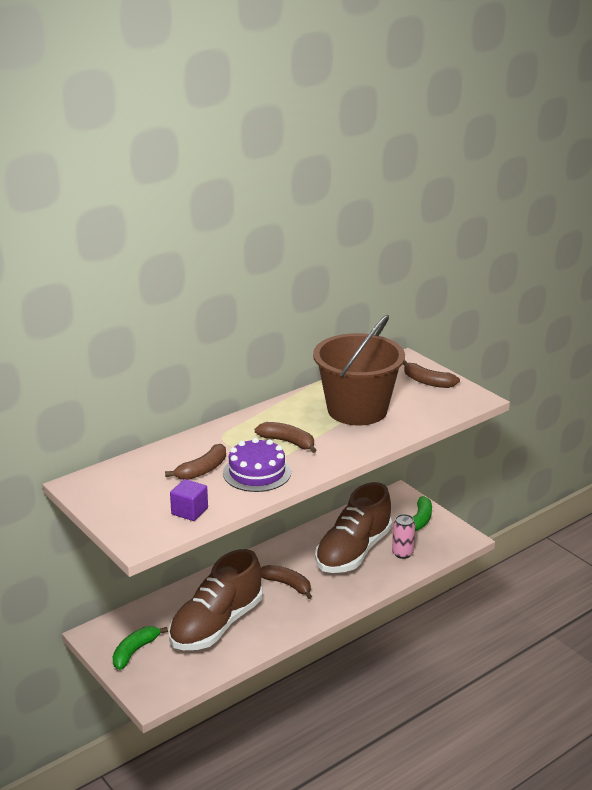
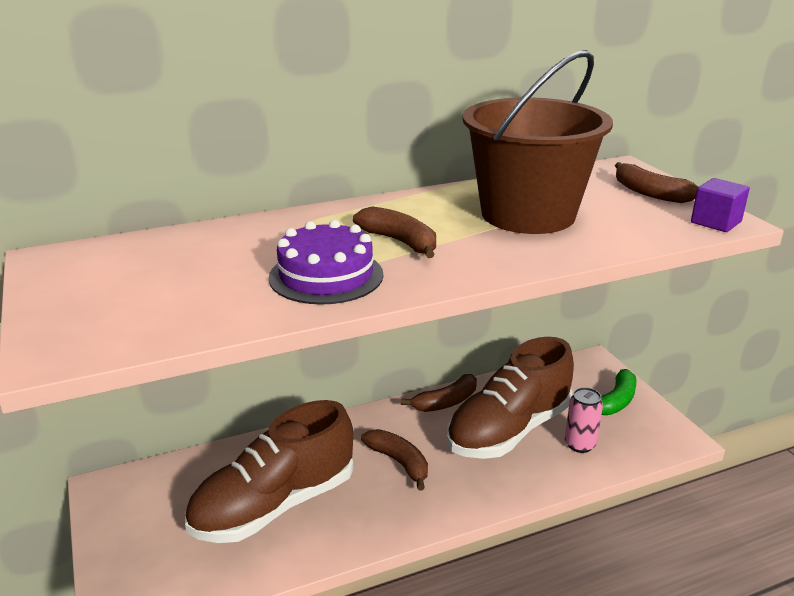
camera: 15 degrees right, 0 degrees up
(135, 651) = (142, 525): green banana -> none
(189, 511) = (177, 317): purple cube -> purple cube (716, 222)
(202, 470) = (245, 262): brown banana -> brown banana (446, 402)

